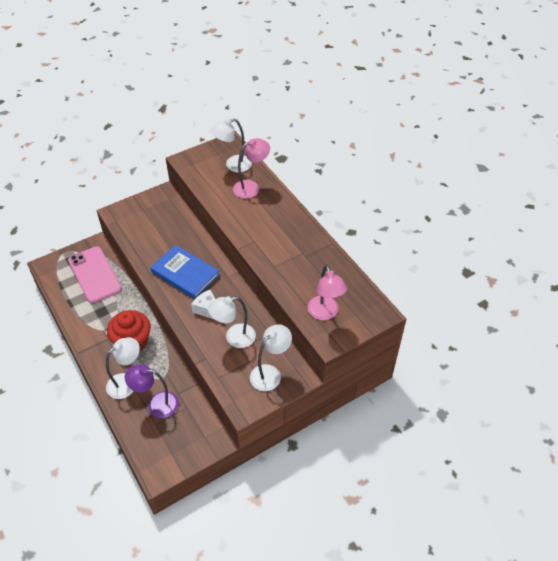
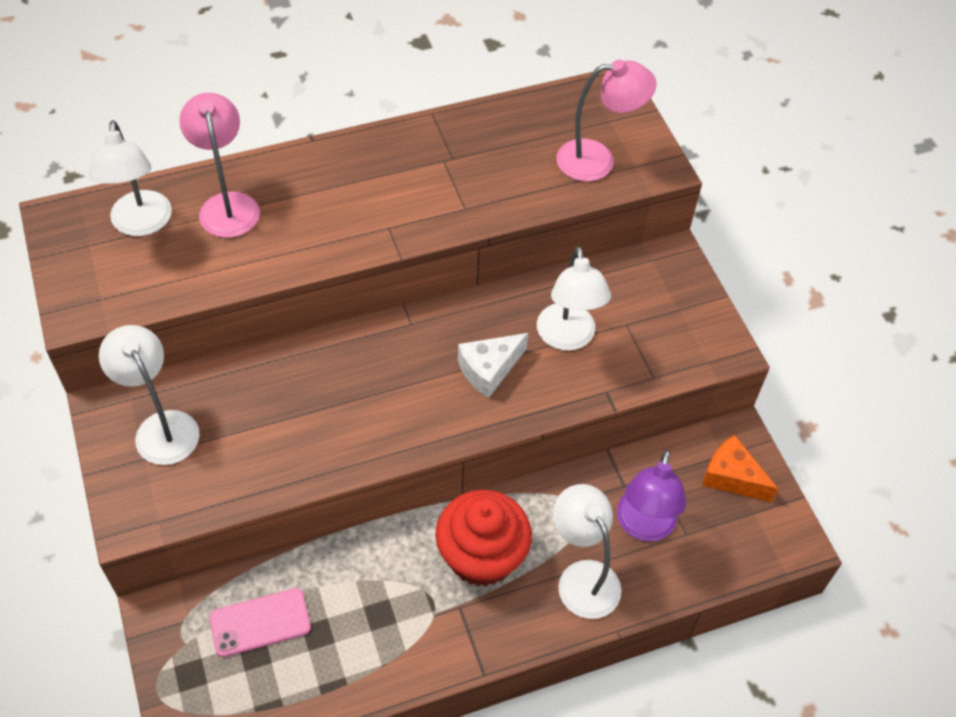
camera: 80 degrees left, 5 degrees up
(94, 274) = (260, 622): pink phone -> pink phone, size x0.58
(185, 274) = (379, 397): blue book -> none
(191, 441) = (732, 477): none -> orange cheese
(270, 373) = (658, 297): white lamp -> white lamp (161, 427)

